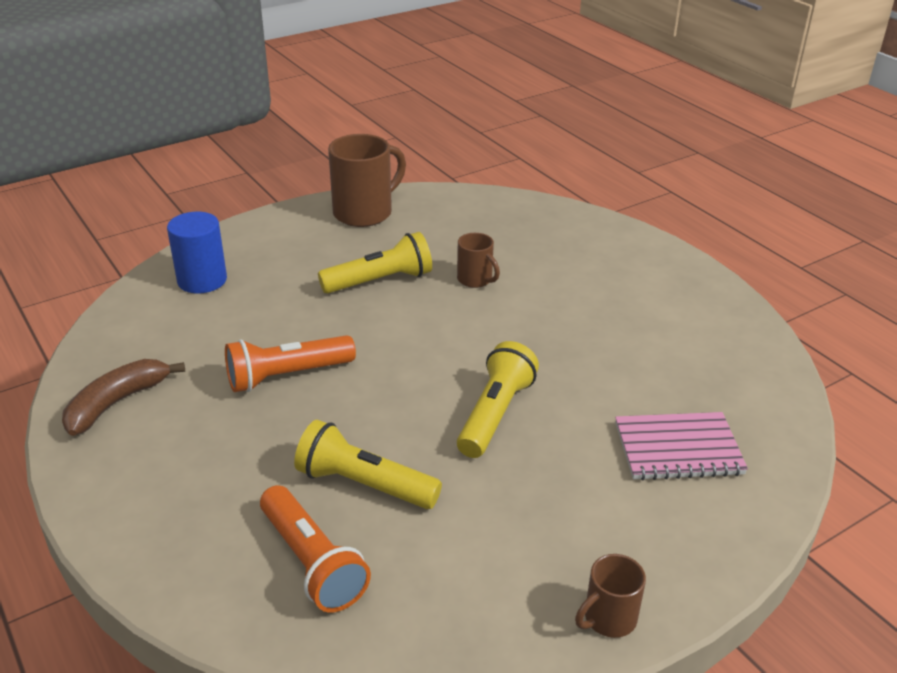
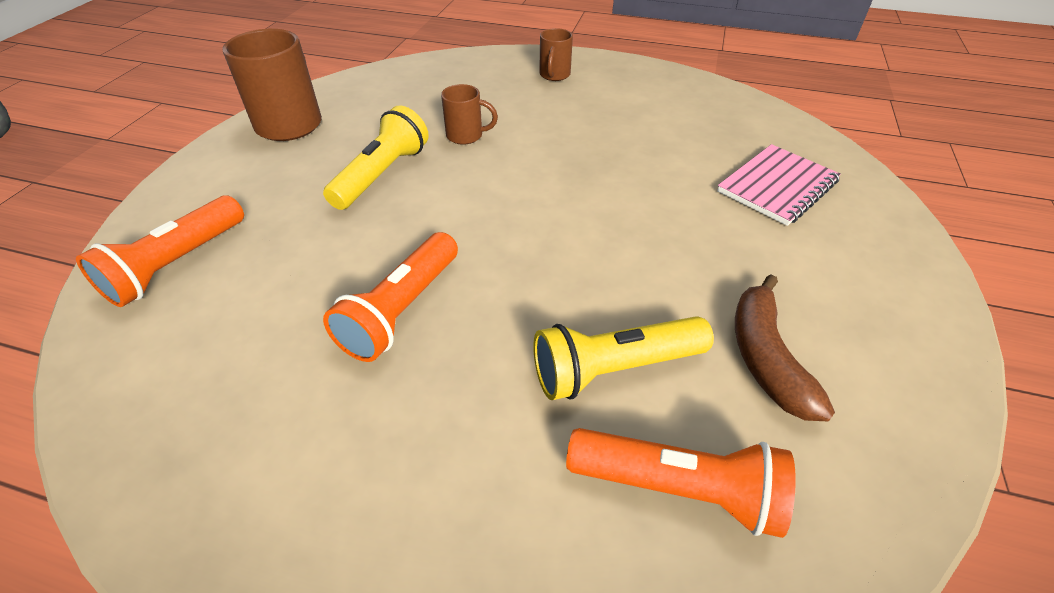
camera: 40 degrees left, 10 degrees up
(117, 403) = (222, 470): brown banana -> brown banana (766, 357)
(202, 280) = (177, 264): blue cylinder -> orange flashlight
(495, 414) = (629, 235): yellow flashlight -> none
(608, 618) = (931, 346): brown mug -> brown mug (554, 75)

